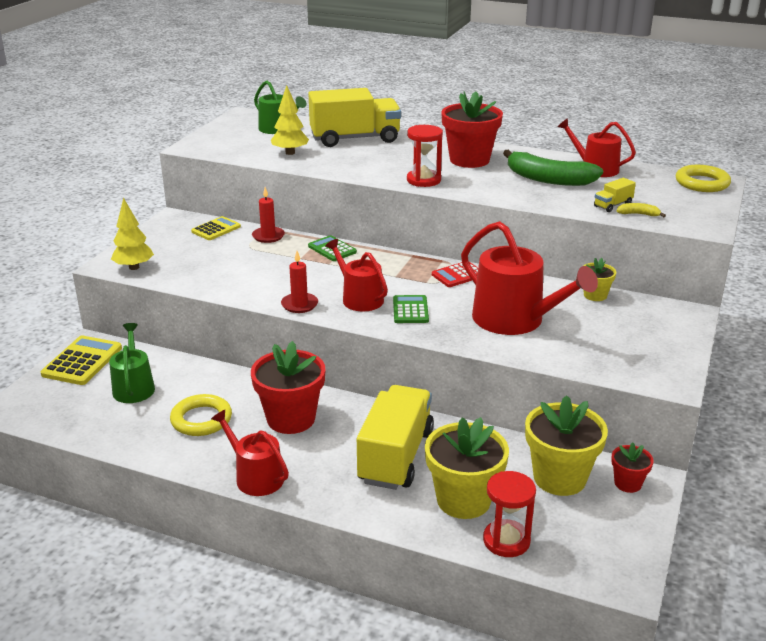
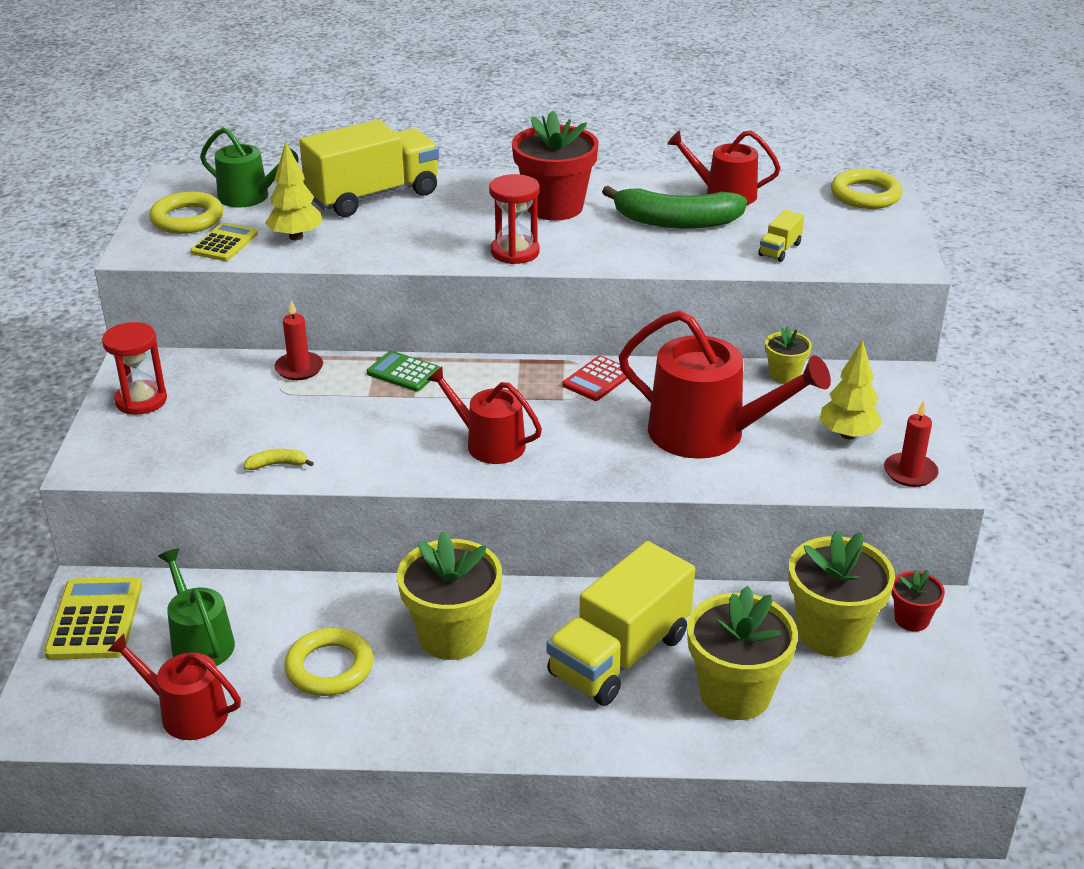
camera: 20 degrees left, 5 degrees up
(134, 267) = (132, 461): yellow tree -> yellow tree (848, 435)
(216, 229) = (213, 371): yellow calculator -> yellow calculator (224, 243)
(232, 135) = (187, 219): none -> yellow ring
(255, 477) = (455, 732): red watering can -> red watering can (186, 712)
(291, 419) = (452, 635): red flower pot -> yellow flower pot
(299, 305) = (414, 471): red candle -> red candle (910, 472)
(396, 456) = (619, 655): yellow truck -> yellow truck turned 135 degrees counterclockwise
(410, 310) = (567, 447): green calculator -> none
(506, 540) = (813, 734): red hourglass -> red hourglass (141, 400)
(638, 214) = (818, 258): yellow banana -> yellow banana (277, 465)

